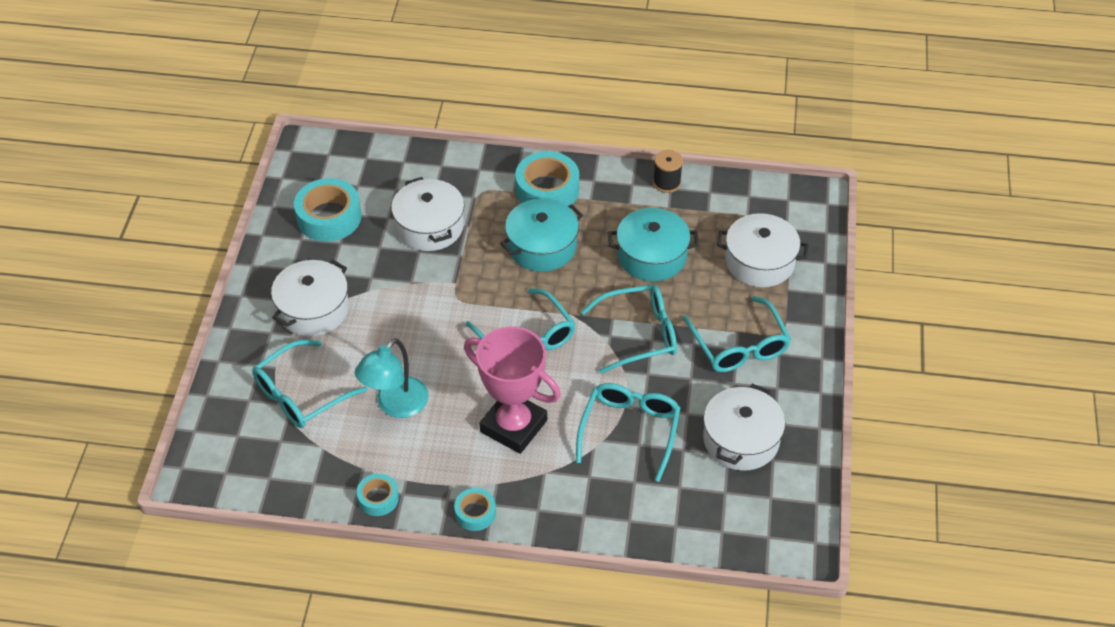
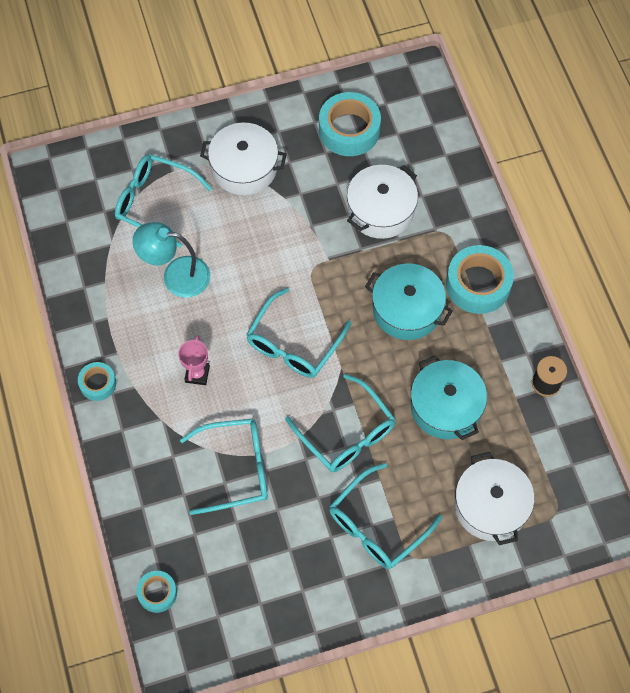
camera: 65 degrees right, 15 degrees up
(378, 498) = (81, 306): turquoise tape -> turquoise tape (157, 593)
(513, 426) = (197, 374): pink trophy -> pink trophy, size x0.47
(741, 440) = (269, 567): white pot -> none

